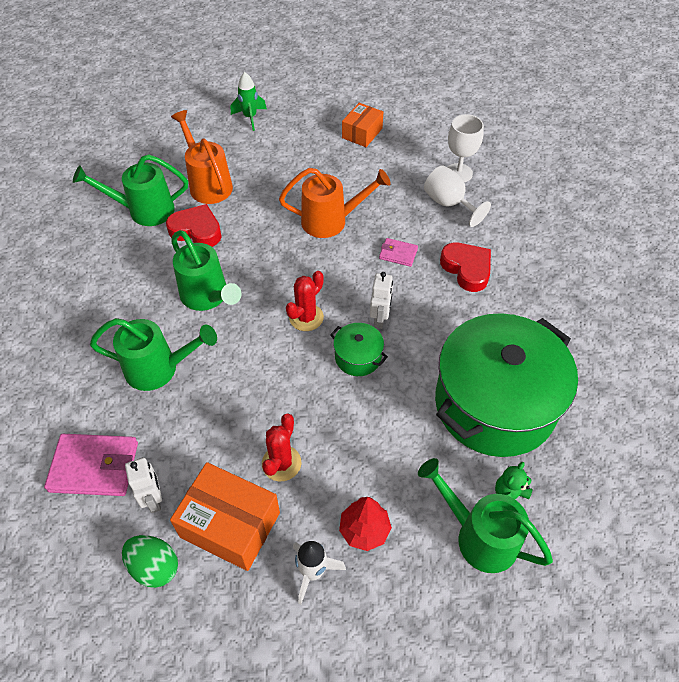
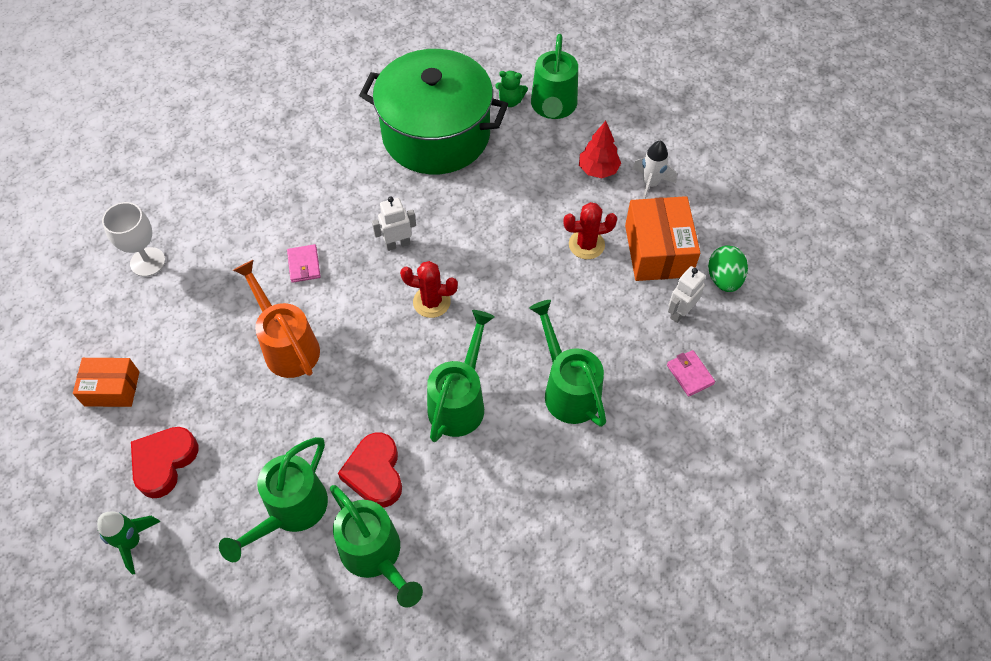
camera: 120 degrees left, 5 degrees up
(94, 467) = (690, 374): pink wallet -> pink wallet, size x0.53
(208, 184) = (290, 511): orange watering can -> green watering can
(358, 357) = (450, 241): green pot -> none
(449, 204) = (204, 251): white goblet -> none
(467, 269) = (294, 203): red heart -> red heart (164, 462)

